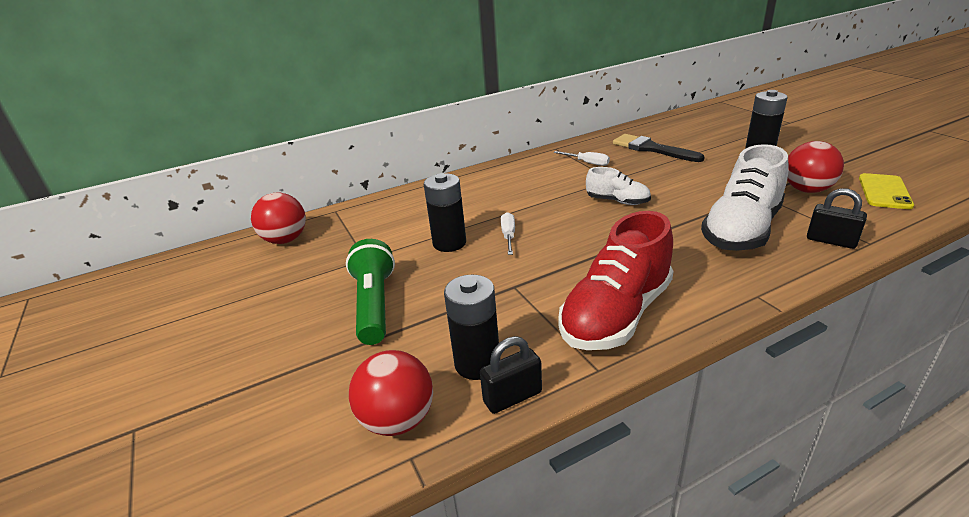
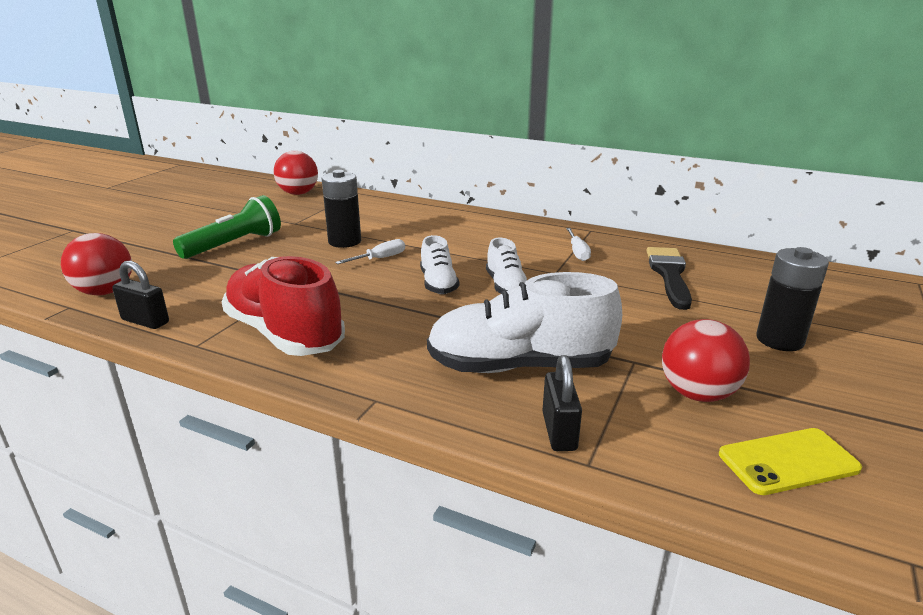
camera: 50 degrees right, 5 degrees down
(477, 364) = (180, 298): black battery -> none
(586, 224) = (438, 284): none -> white shoe
(616, 314) = (285, 334): red shoe -> red shoe turned 45 degrees clockwise

